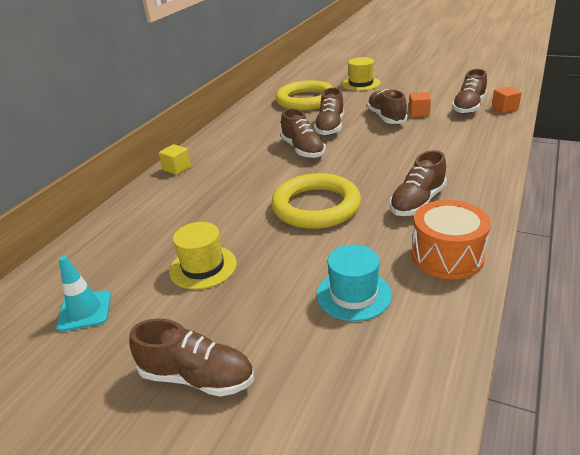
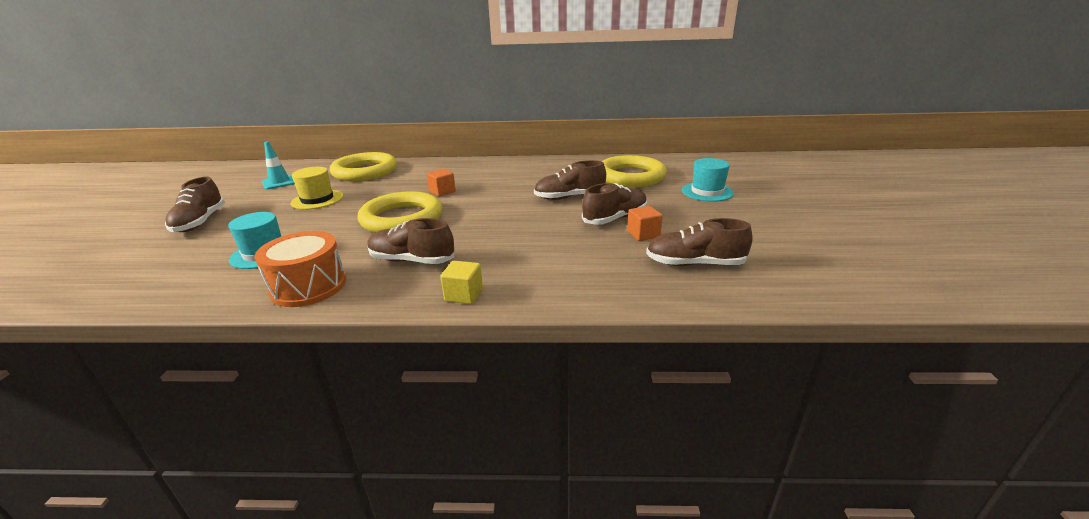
camera: 65 degrees right, 5 degrees down
(127, 233) = (365, 171): none -> yellow ring
(177, 168) = (460, 163): yellow cube -> yellow cube (464, 295)
(303, 150) = (511, 195): brown shoe -> none
(361, 84) = (707, 192): yellow hat -> turquoise hat
(504, 108) = (715, 292): orange cube -> orange cube (442, 192)

